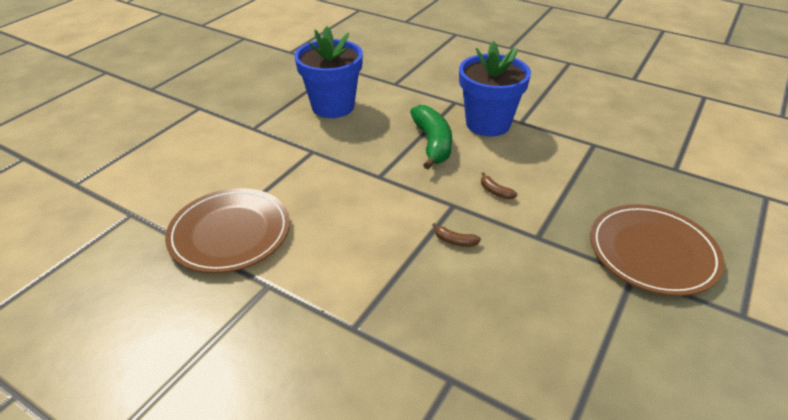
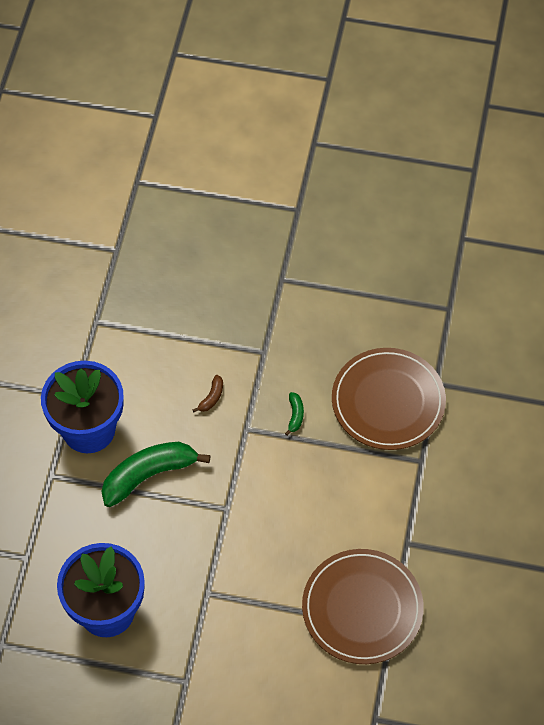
camera: 110 degrees left, 20 degrees up
(454, 241) = (295, 415): brown banana -> green banana
(652, 252) = (249, 266): brown plate -> brown plate (388, 401)

